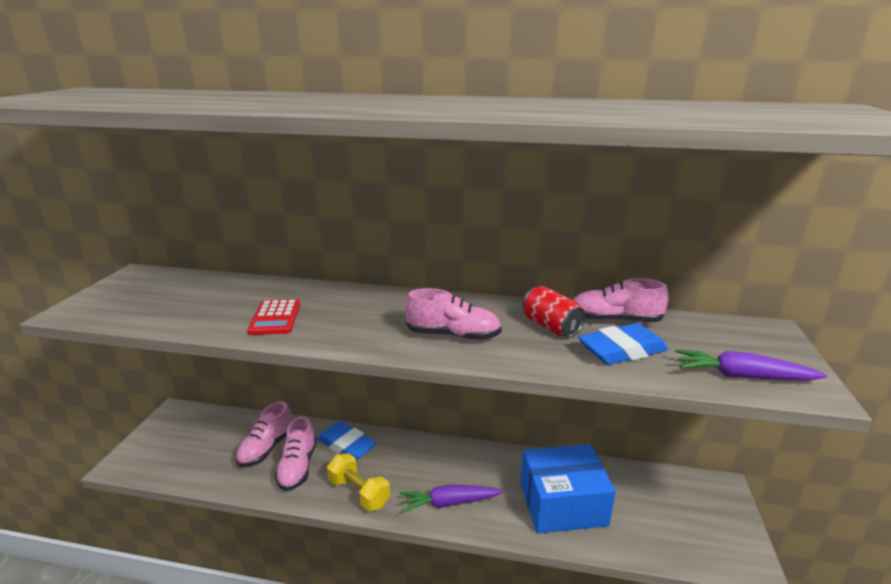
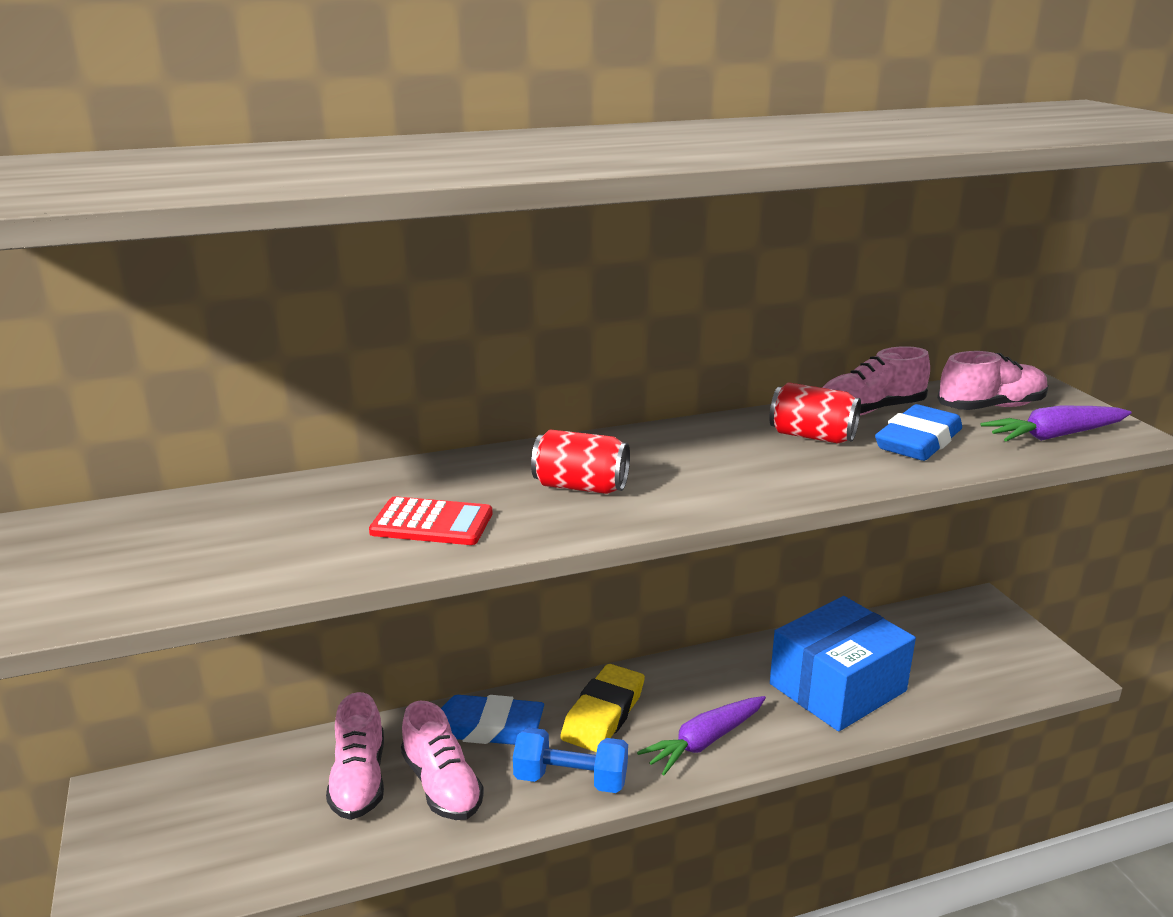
camera: 30 degrees left, 0 degrees up
(275, 318) = (432, 523): red calculator -> red calculator turned 45 degrees counterclockwise
(359, 493) = (571, 780): yellow dumbbell -> blue dumbbell
(373, 319) = (580, 487): none -> red can
(409, 462) = (603, 714): none -> yellow eraser
(453, 335) = (714, 477): pink shoe -> pink shoe (991, 407)

